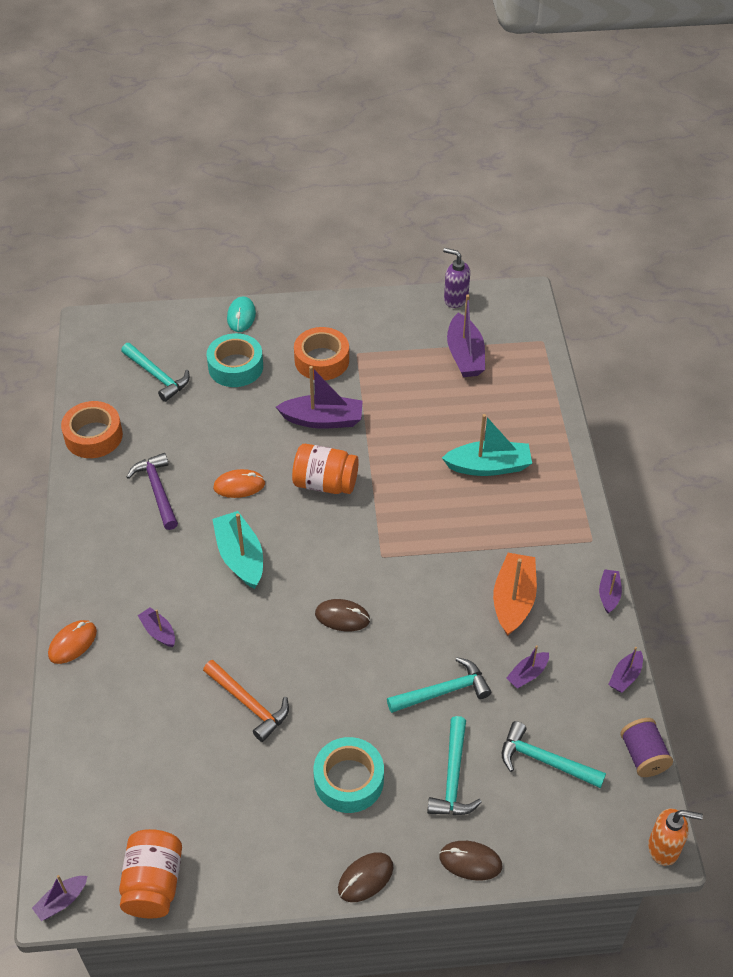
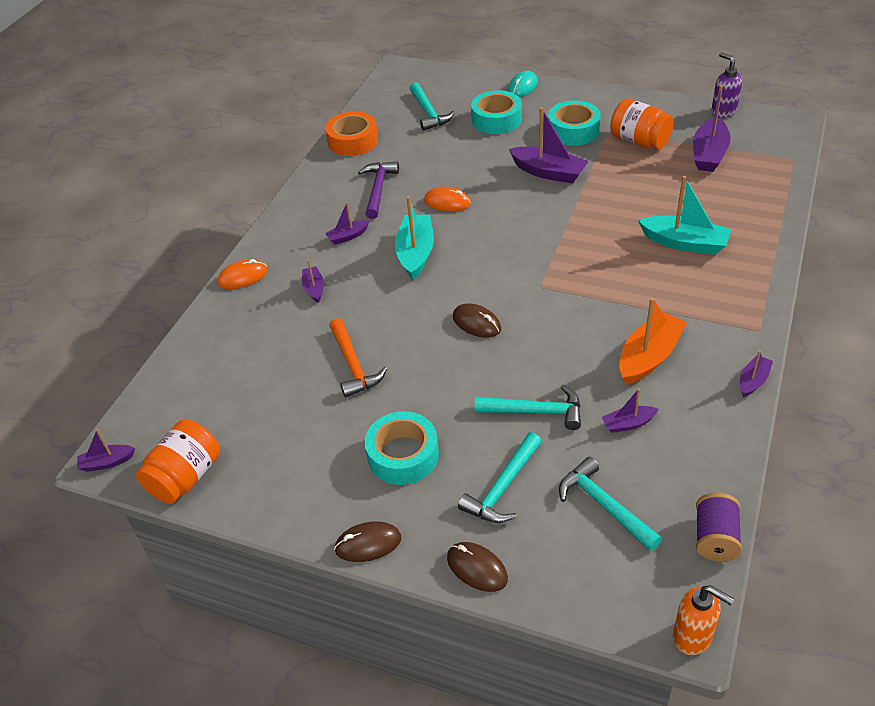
camera: 30 degrees right, 5 degrees down
(321, 360) = (573, 130): orange tape -> turquoise tape
(325, 483) = (522, 219): orange jar -> orange jar (639, 141)
(625, 676) = (733, 458): purple boat -> purple boat (347, 236)

